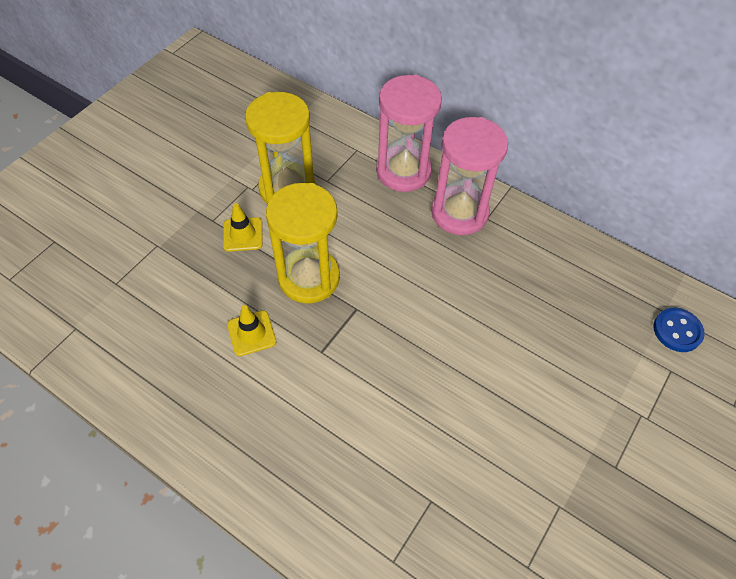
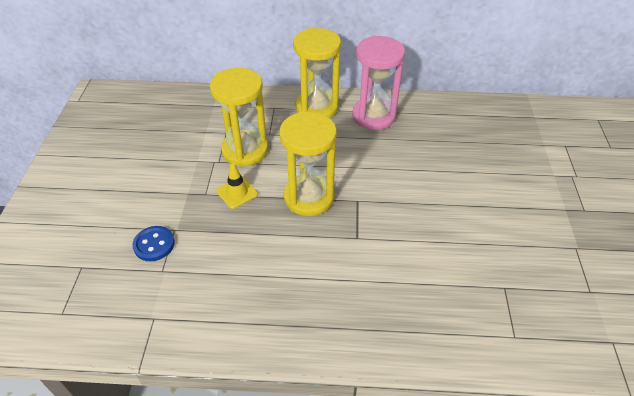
camera: 30 degrees left, 10 degrees down
(251, 333) = (298, 251): yellow traffic cone -> none
(403, 171) = (317, 107): pink hourglass -> yellow hourglass
(677, 331) = (550, 124): blue button -> blue button (154, 244)

